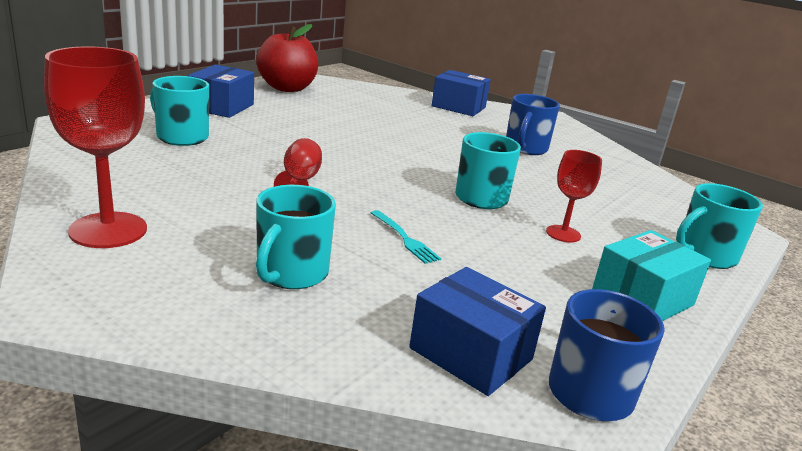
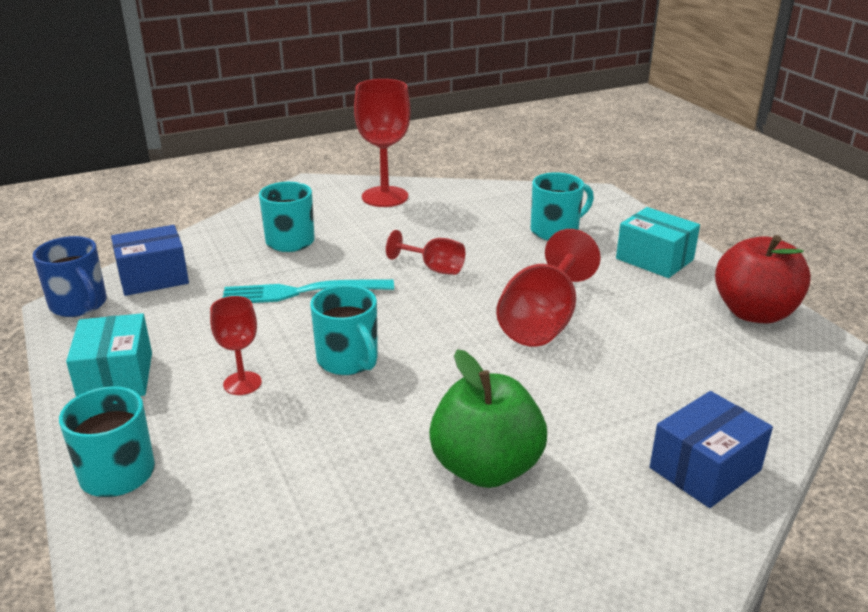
camera: 120 degrees right, 5 degrees up
(222, 107) = (654, 259): blue box -> turquoise box
(354, 139) = (543, 321): none -> red goblet
(405, 238) = (300, 292): turquoise fork -> turquoise fork, size x1.82
(525, 148) = (486, 468): blue mug -> green apple

